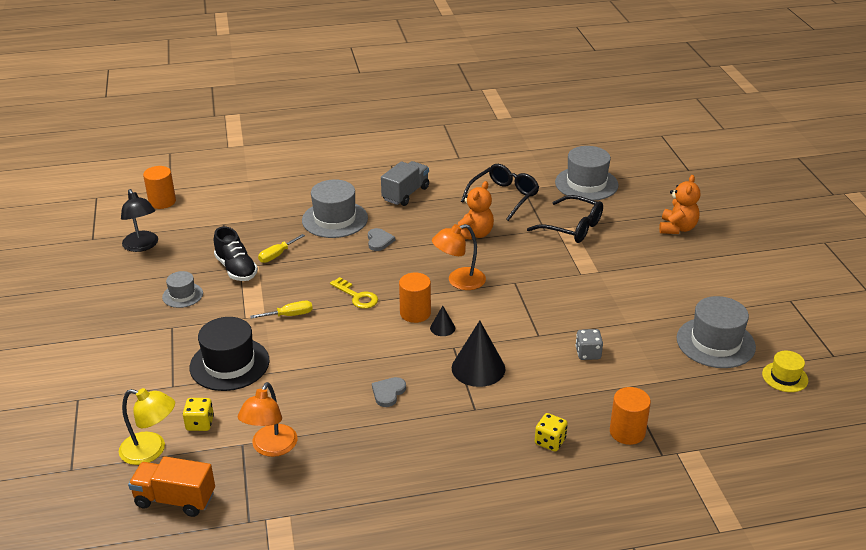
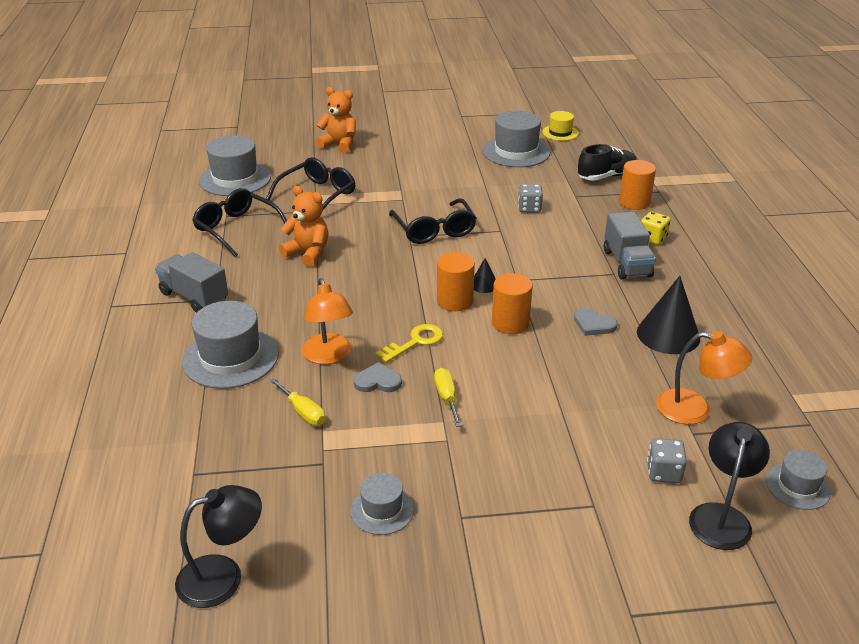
camera: 85 degrees left, 0 degrees up
(151, 451) = (721, 516): yellow lamp -> black lamp
(162, 202) = (81, 561): orange cylinder -> orange cylinder (510, 323)
(175, 499) = (797, 486): orange truck -> grey hat
(200, 423) = (664, 472): yellow dice -> grey dice
(229, 364) = (546, 450): black hat -> none
(236, 269) = (326, 453): black shoe -> black shoe (606, 176)
(379, 241) = (298, 321): grey heart -> grey heart (377, 381)
(459, 281) = (399, 269): orange lamp -> orange lamp (329, 356)
(478, 368) = (551, 267): black cone -> black cone (668, 335)
(495, 419) = (627, 263): none -> grey truck
(528, 296) = (434, 230): none -> black glasses

